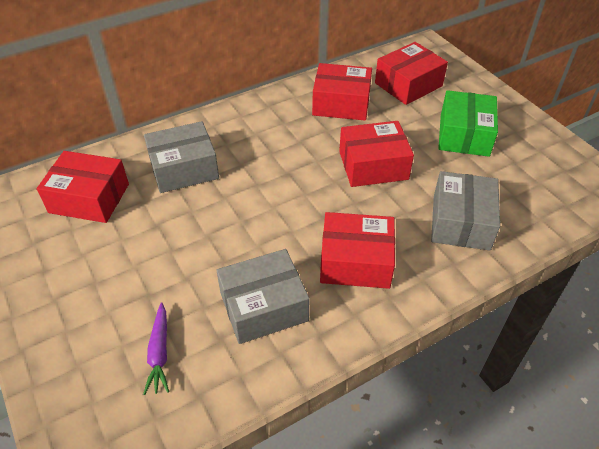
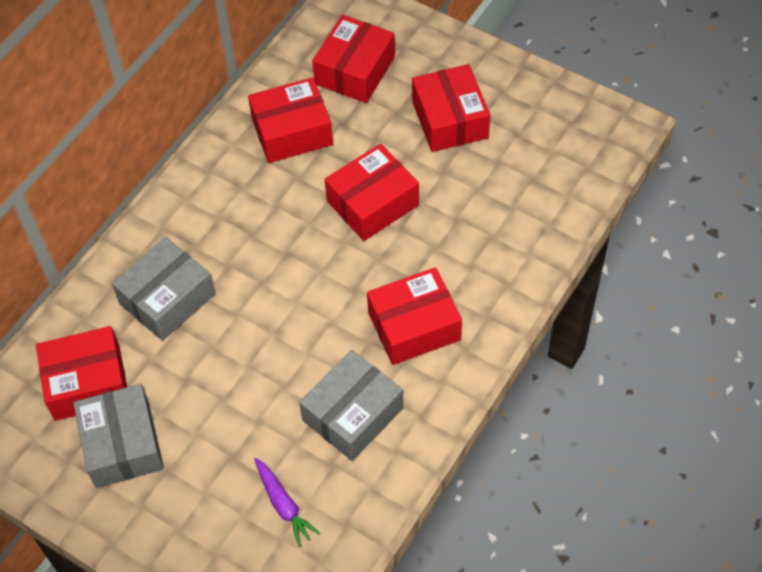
camera: 25 degrees left, 10 degrees up
(461, 222) = (494, 234): grey box -> grey box (123, 444)
(464, 135) = (449, 119): green box -> red box

